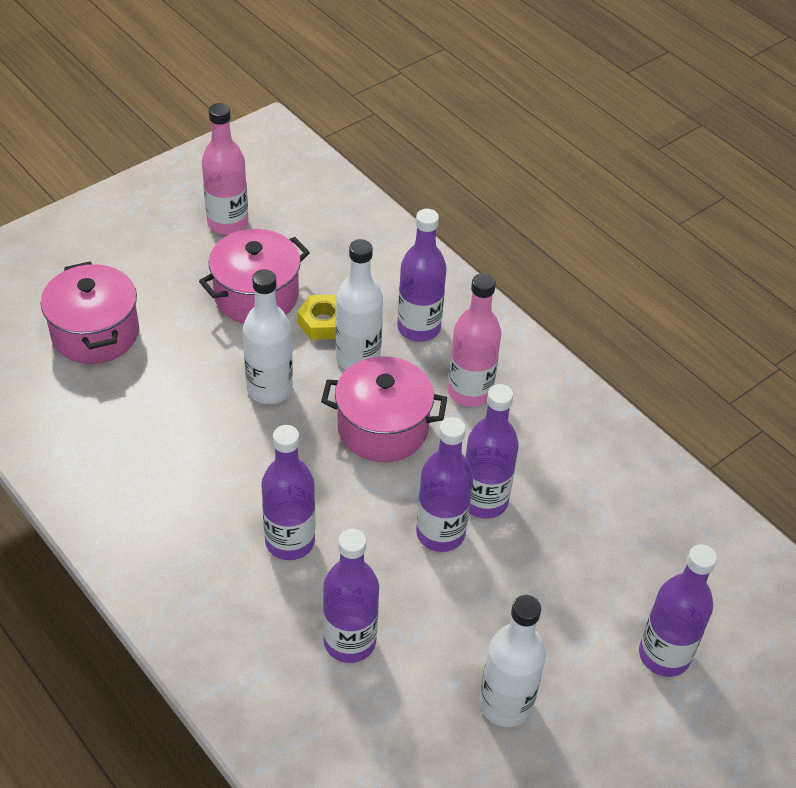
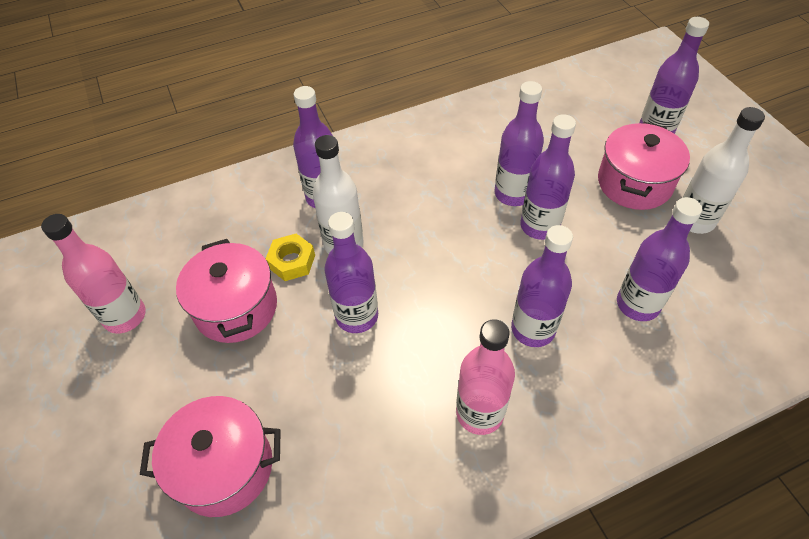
camera: 70 degrees left, 5 degrees up
(269, 389) = (357, 316): white bottle -> purple bottle
(382, 428) = (425, 242): pink pot -> pink pot (634, 183)
(470, 392) = (403, 179): pink bottle -> pink bottle (479, 413)

